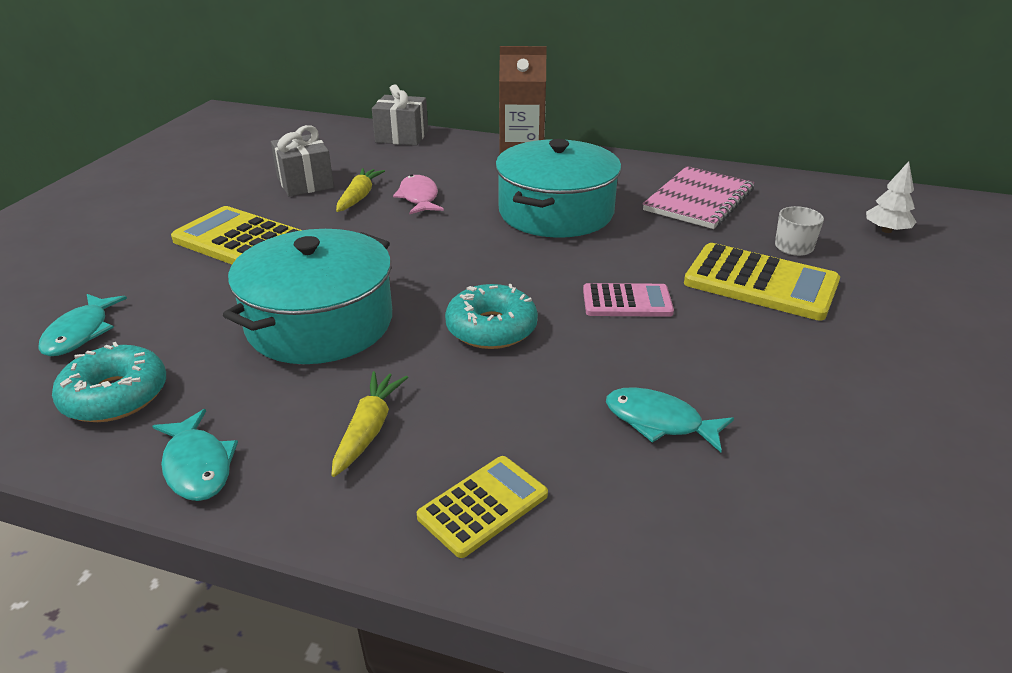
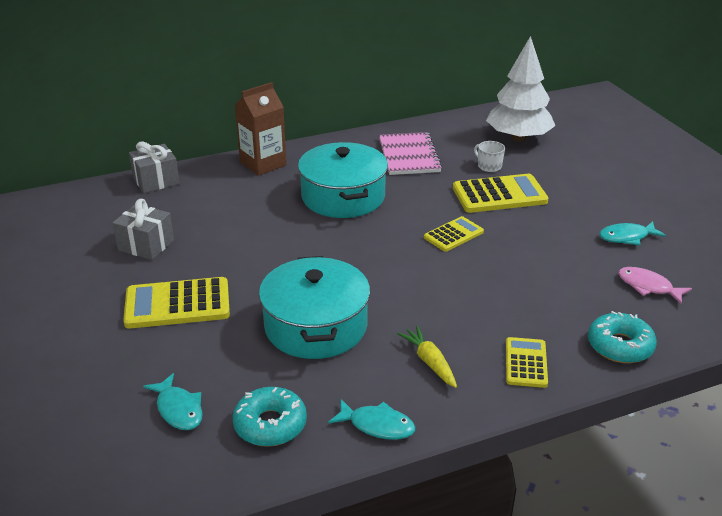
camera: 40 degrees left, 0 degrees up
(359, 197) = (203, 239): yellow carrot -> none
(419, 197) = (244, 222): pink fish -> pink fish (648, 286)
(491, 328) = (410, 282): turquoise donut -> turquoise donut (620, 346)
(627, 302) = (453, 235): pink calculator -> yellow calculator
(659, 421) = (543, 287): turquoise fish -> turquoise fish (627, 237)
(886, 230) = (518, 138): white tree -> white tree, size x2.31

